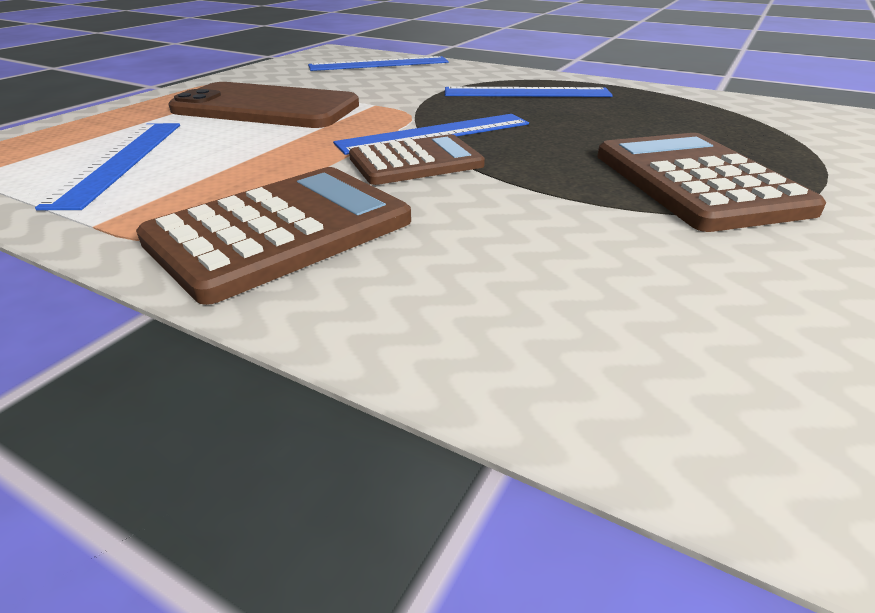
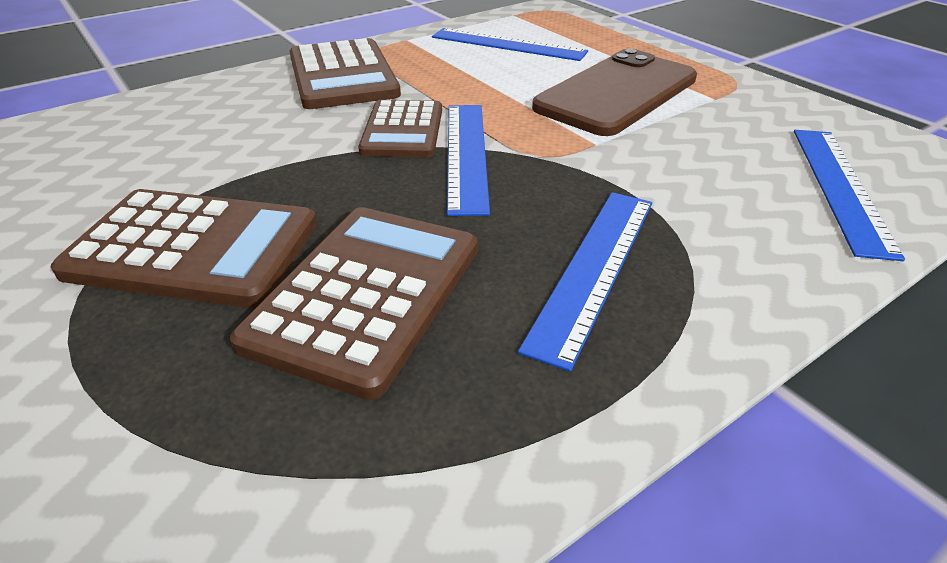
camera: 115 degrees right, 5 degrees up
(633, 126) = (366, 294): none -> brown calculator

